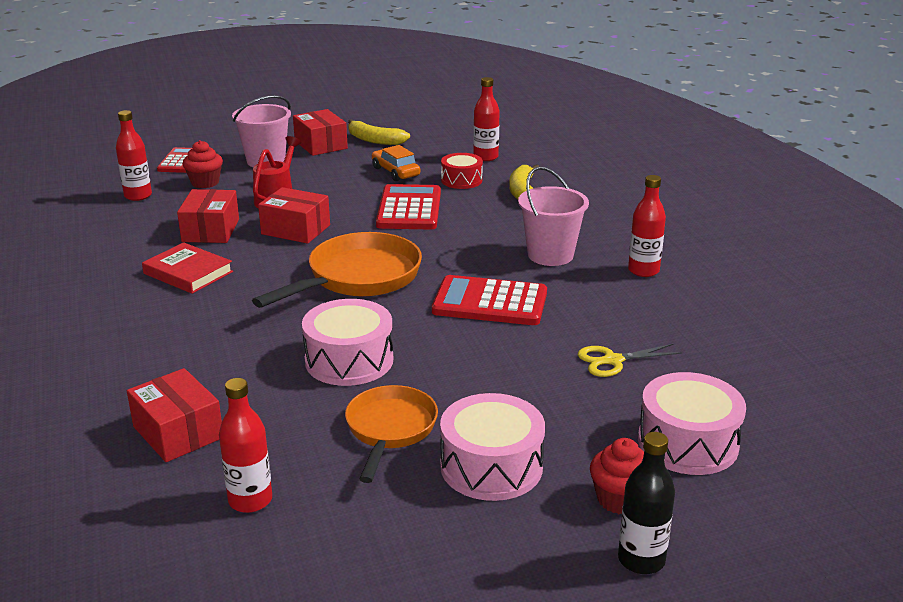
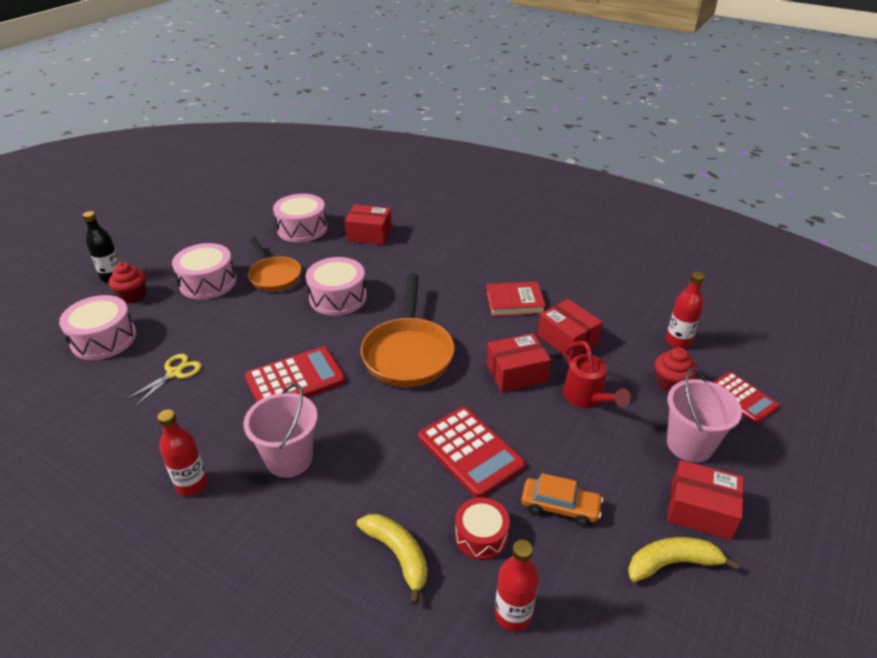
camera: 140 degrees right, 10 degrees up
(250, 500) = (302, 229): red bottle -> pink drum

